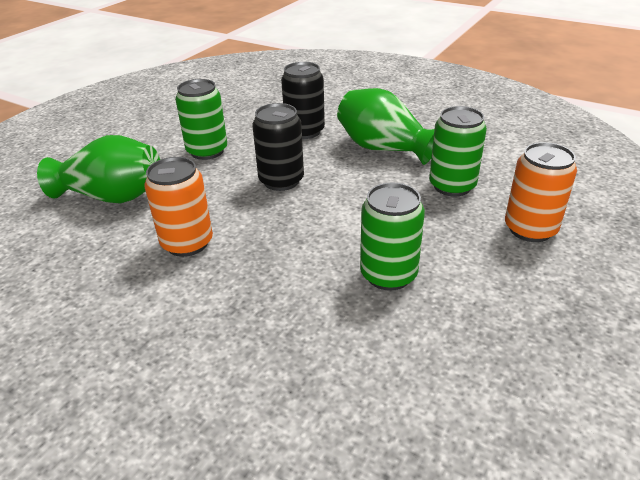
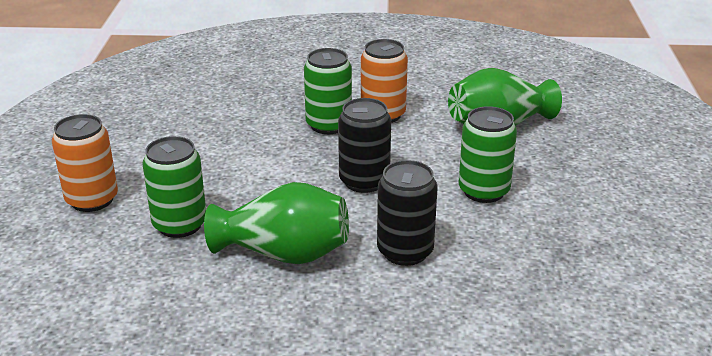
camera: 150 degrees right, 5 degrees down
(388, 275) = (208, 135): green can -> green can (328, 125)

